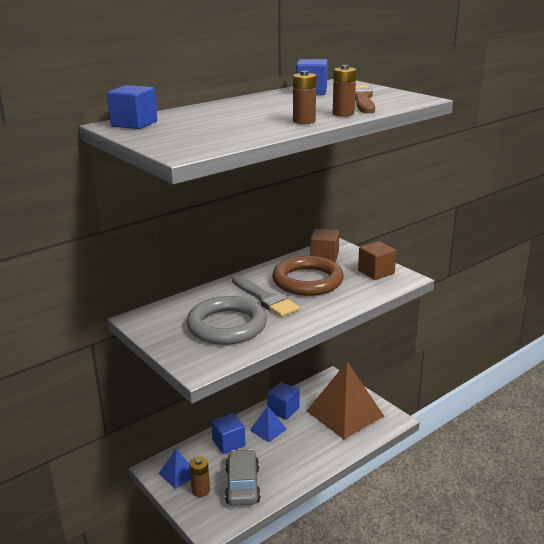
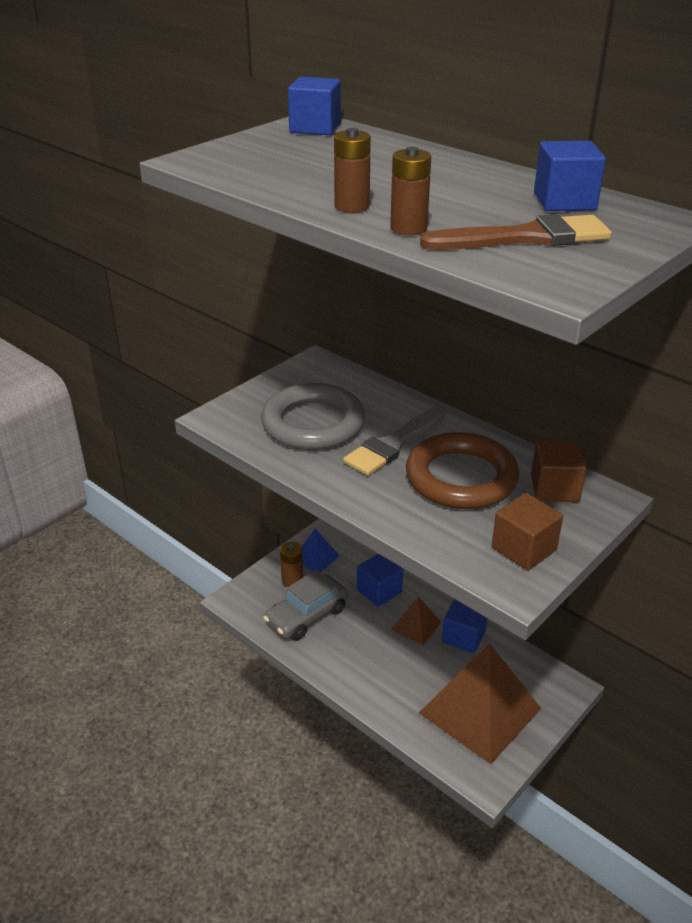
camera: 80 degrees right, 10 degrees up
(242, 485) = (306, 616): grey car -> grey car turned 150 degrees clockwise
(268, 429) = (416, 625): blue pyramid -> brown pyramid

